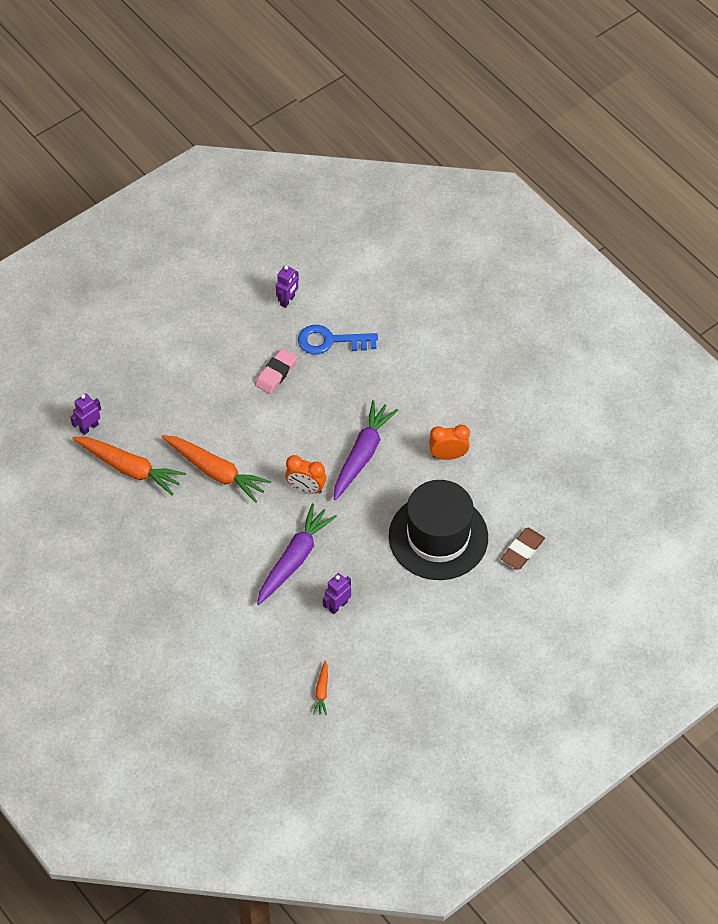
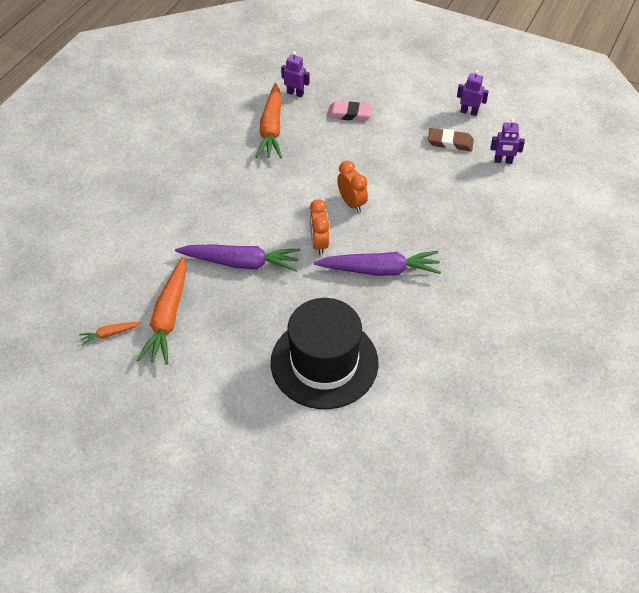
camera: 65 degrees right, 5 degrees down
(216, 472) = (300, 179): orange carrot -> orange carrot (168, 317)
(276, 373) = (424, 181): pink eraser -> pink eraser (349, 114)
(330, 341) = (484, 204): blue key -> none
(338, 606) = (207, 312): purple robot -> purple robot (469, 112)
(448, 455) = (421, 336): orange clock -> orange clock (351, 203)
(522, 550) = (349, 443): brown eraser -> brown eraser (450, 142)

